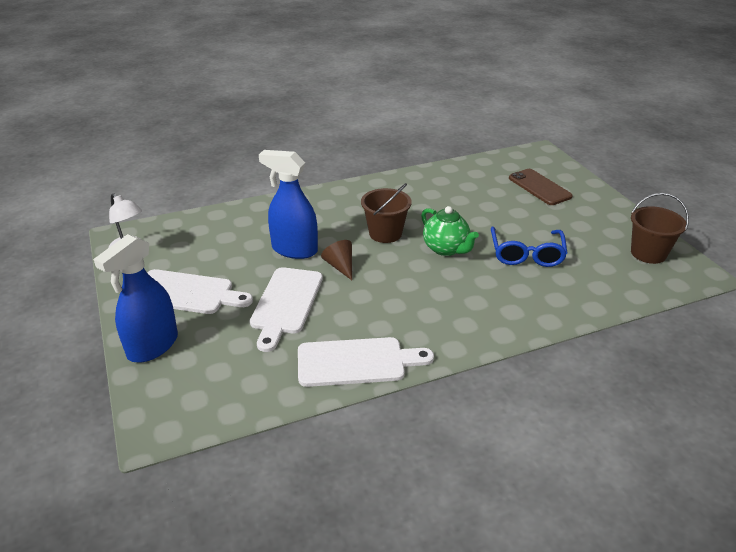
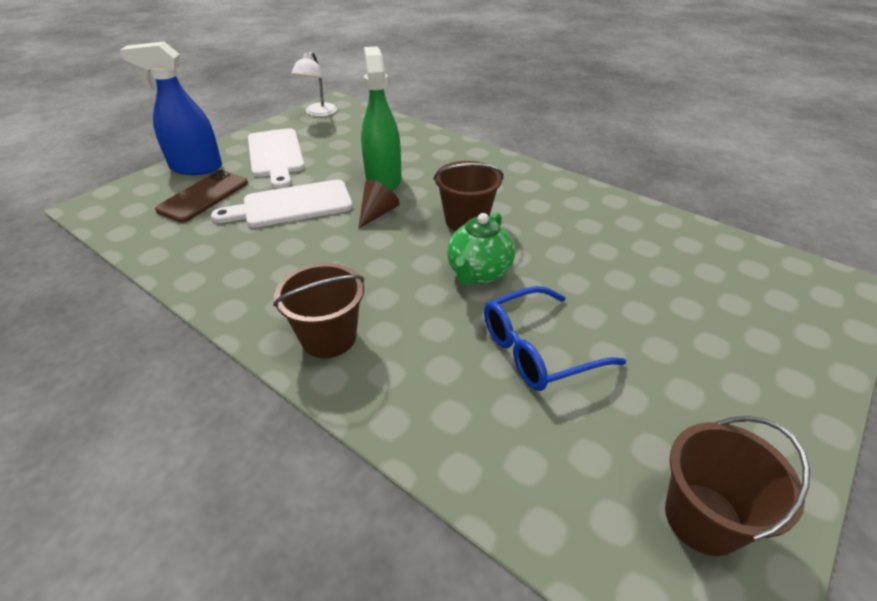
camera: 60 degrees right, 5 degrees up
(294, 250) = (383, 179): blue spray bottle -> green spray bottle
(356, 362) = (219, 277): white cutting board -> none
(465, 325) = (328, 337): none -> brown bucket
(539, 187) = (736, 313): brown phone -> brown phone (203, 196)

